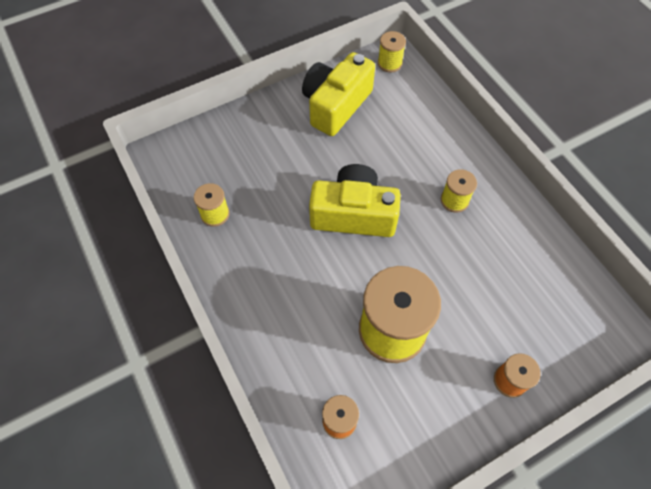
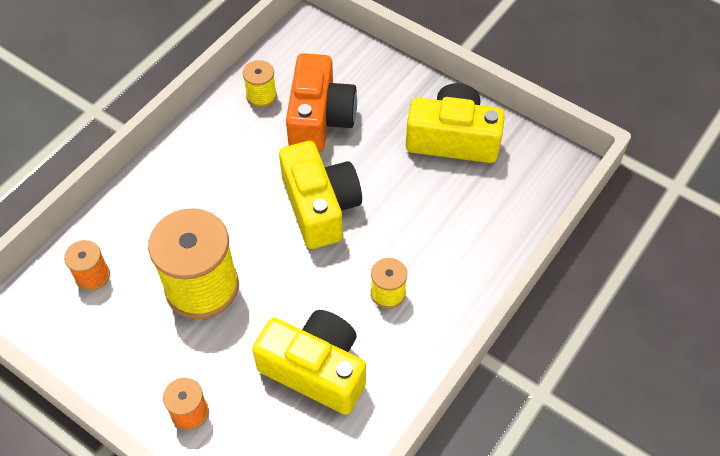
camera: 65 degrees right, 5 degrees down
(265, 181) = (319, 119): none -> orange camera
(389, 63) = (548, 166): yellow spool -> none
(502, 273) = (316, 369): none -> yellow camera

